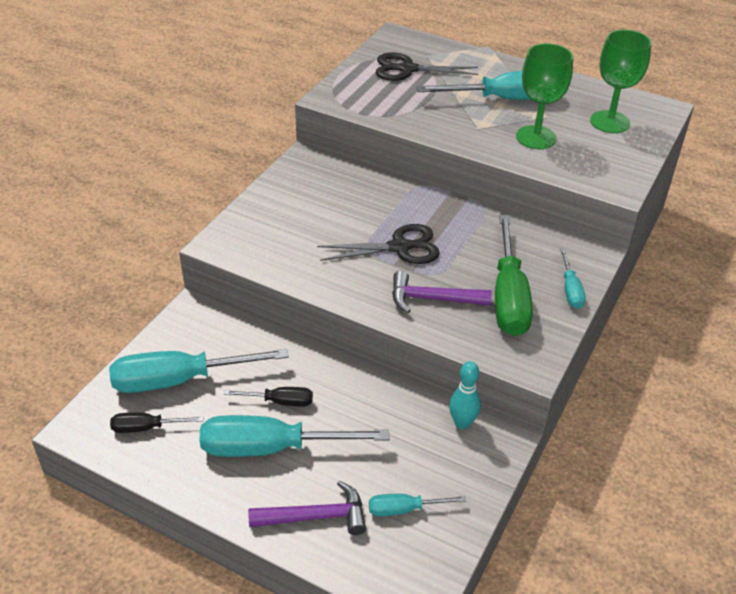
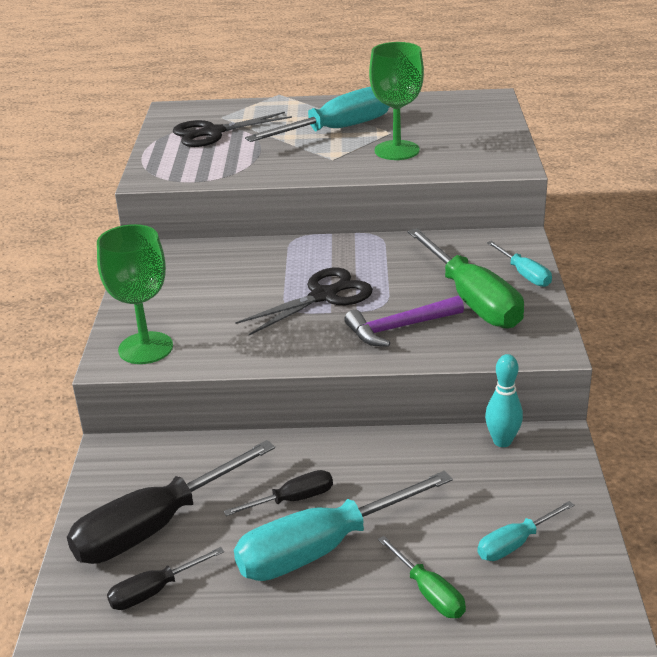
camera: 25 degrees left, 10 degrees down
(179, 380) = (155, 526): turquoise screwdriver -> black screwdriver
(316, 516) = (429, 592): purple hammer -> green screwdriver
(610, 122) = (453, 120): green goblet -> green goblet (145, 348)

